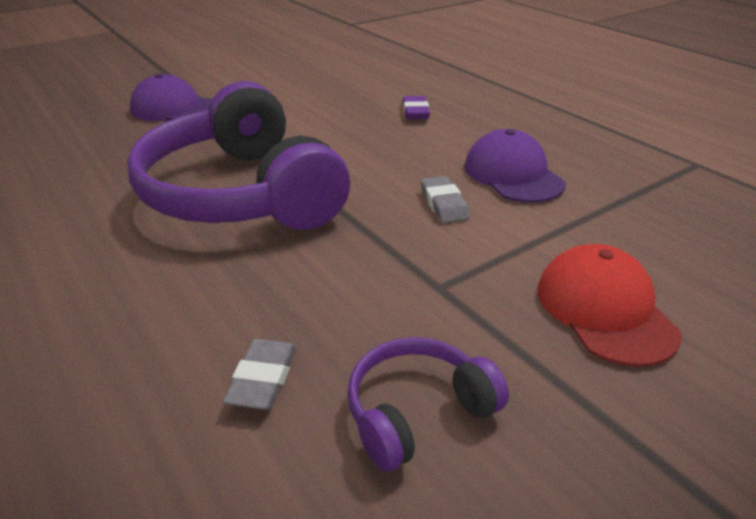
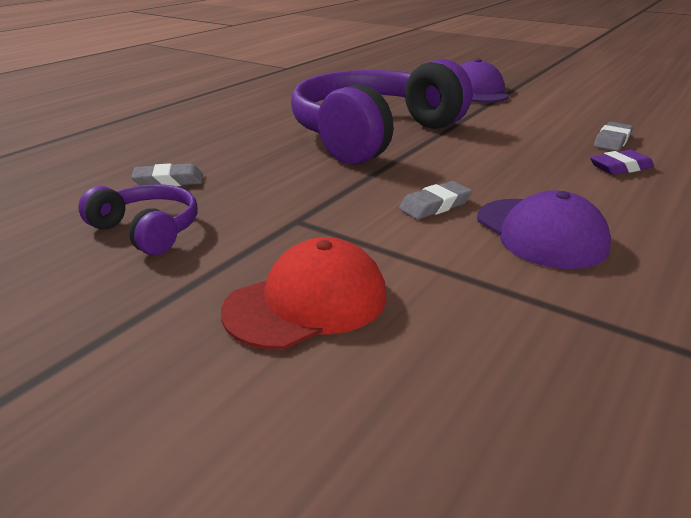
camera: 70 degrees right, 5 degrees down
(362, 97) = (612, 141): none -> grey eraser
(513, 175) = (540, 233): purple cap -> purple cap turned 105 degrees clockwise

